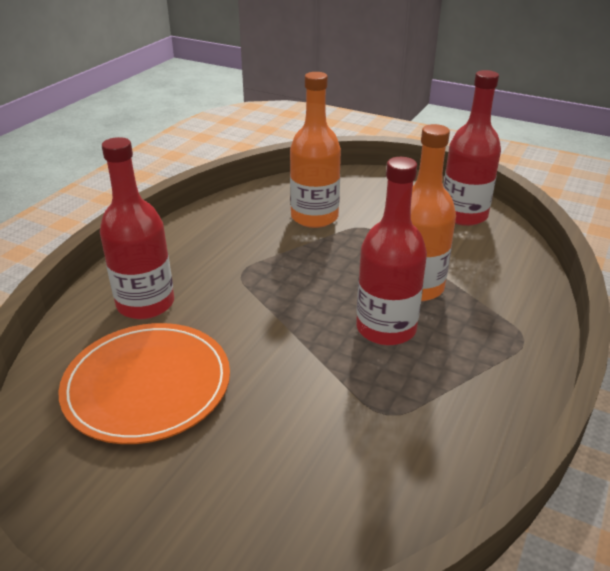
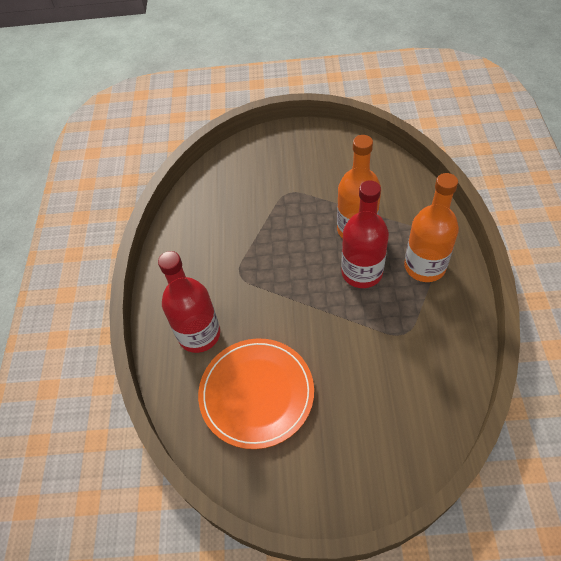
camera: 25 degrees left, 20 degrees up
(314, 217) = (249, 200): orange bottle -> orange bottle (424, 266)
(463, 215) = (343, 150): red bottle -> none

